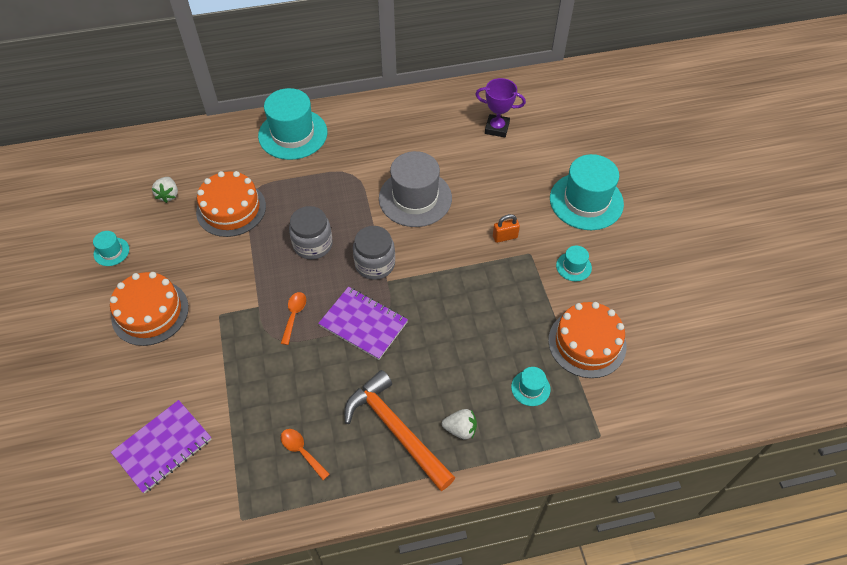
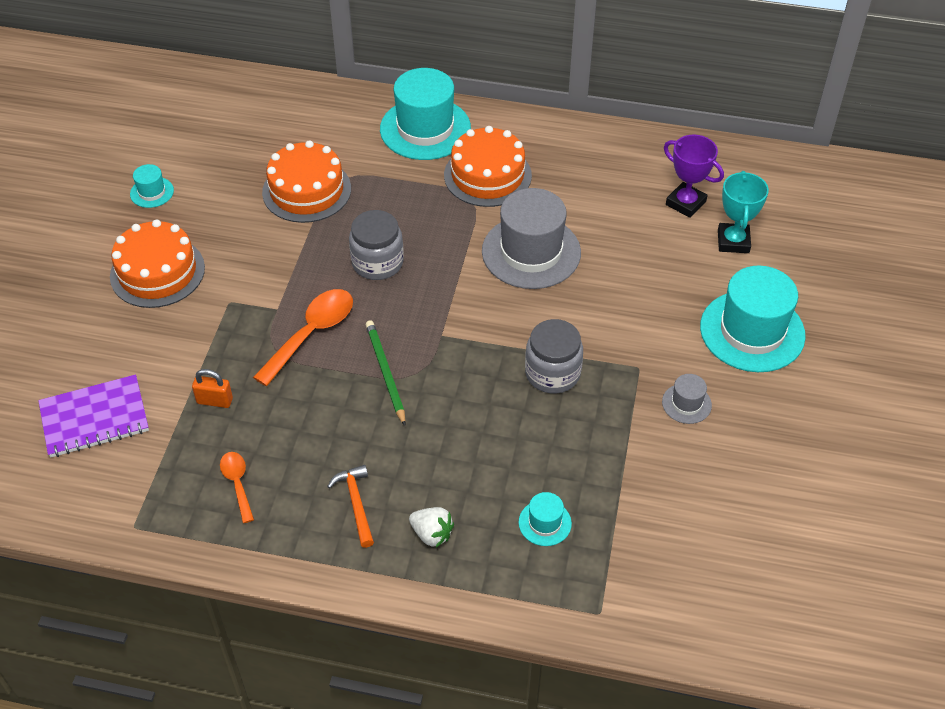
camera: 25 degrees right, 5 degrees down
(168, 195) = (245, 151): white strawberry -> none
(294, 315) = (311, 334): orange spoon -> orange spoon, size x1.77
(363, 324) = (385, 373): purple notebook -> green pencil
(375, 264) = (438, 311): grey jar -> grey jar (552, 373)
(396, 429) = (356, 503): orange hammer -> orange hammer, size x0.51
(505, 237) = (618, 336): orange padlock -> orange padlock (215, 401)
(541, 144) = (733, 241): none -> turquoise trophy
(573, 266) = (686, 403): turquoise hat -> grey hat
(587, 343) = (648, 499): orange cake -> orange cake (487, 175)

